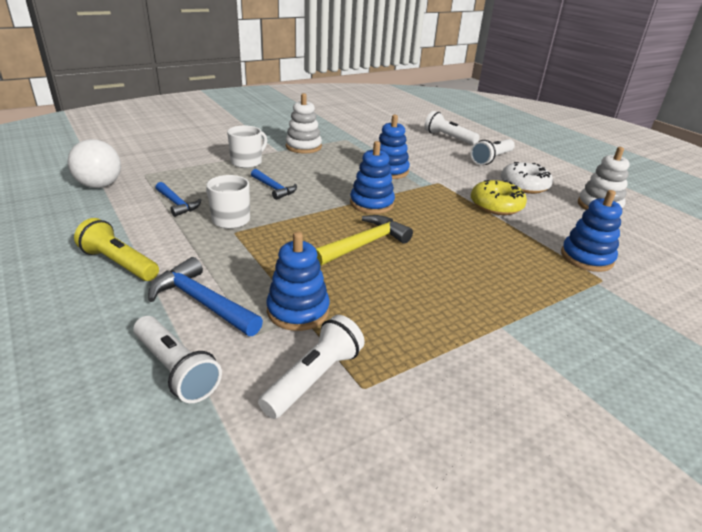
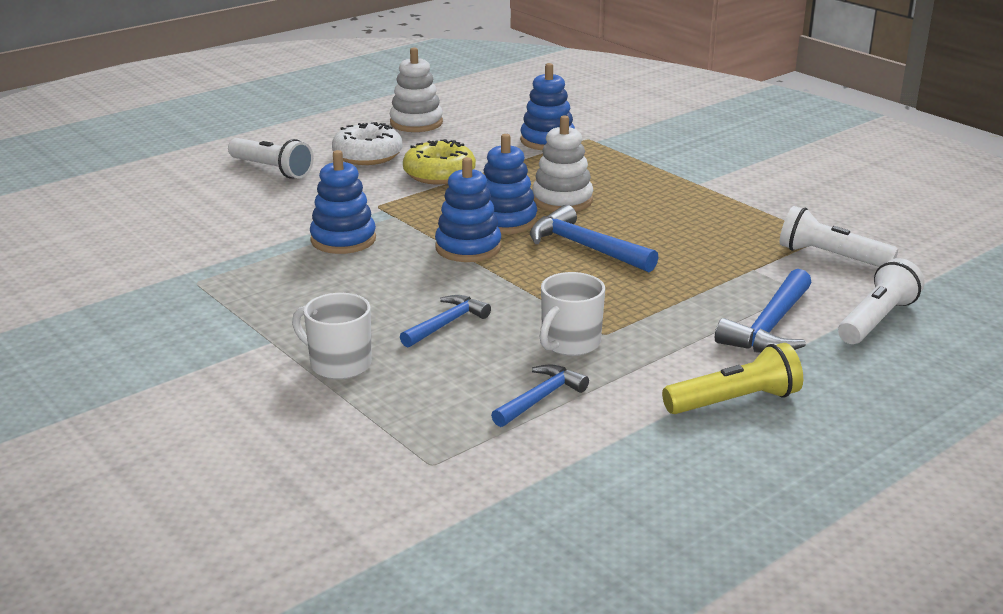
camera: 95 degrees left, 5 degrees down
(100, 185) = (503, 500): white ball -> none
(119, 263) = (734, 401): yellow flashlight -> yellow flashlight turned 135 degrees counterclockwise
(298, 311) = (744, 273): blue stacking toy -> blue stacking toy (505, 221)
(303, 147) = (244, 319): white stacking toy -> white stacking toy (562, 200)
(364, 244) = (585, 247): yellow hammer -> blue hammer
(448, 138) = (176, 196): white flashlight -> none

